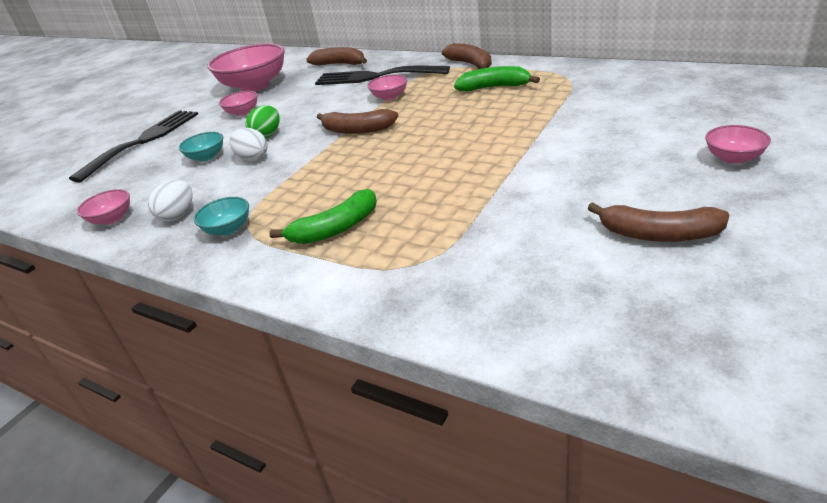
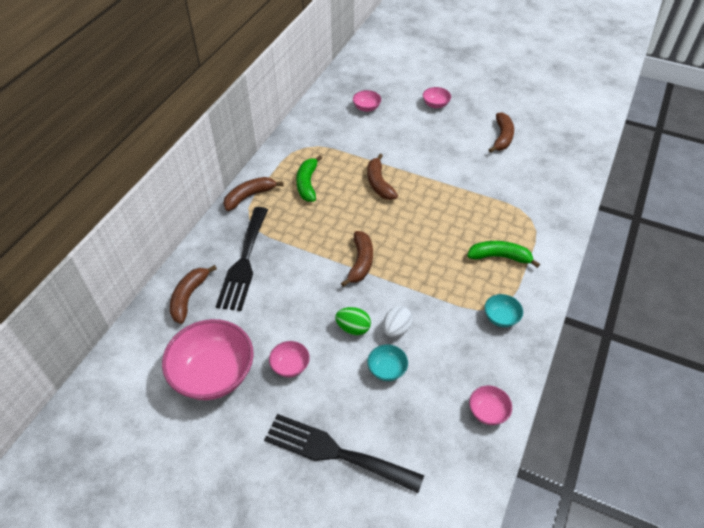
camera: 100 degrees left, 15 degrees up
(178, 215) = (483, 358): white egg -> none
(335, 229) = (500, 257): green banana -> green banana turned 45 degrees counterclockwise
(389, 97) = (299, 247): pink bowl -> pink bowl (366, 108)
(499, 128) = (379, 183): none -> brown banana

